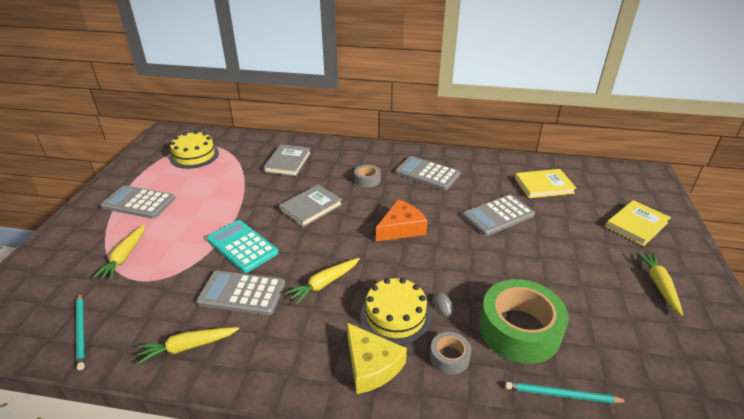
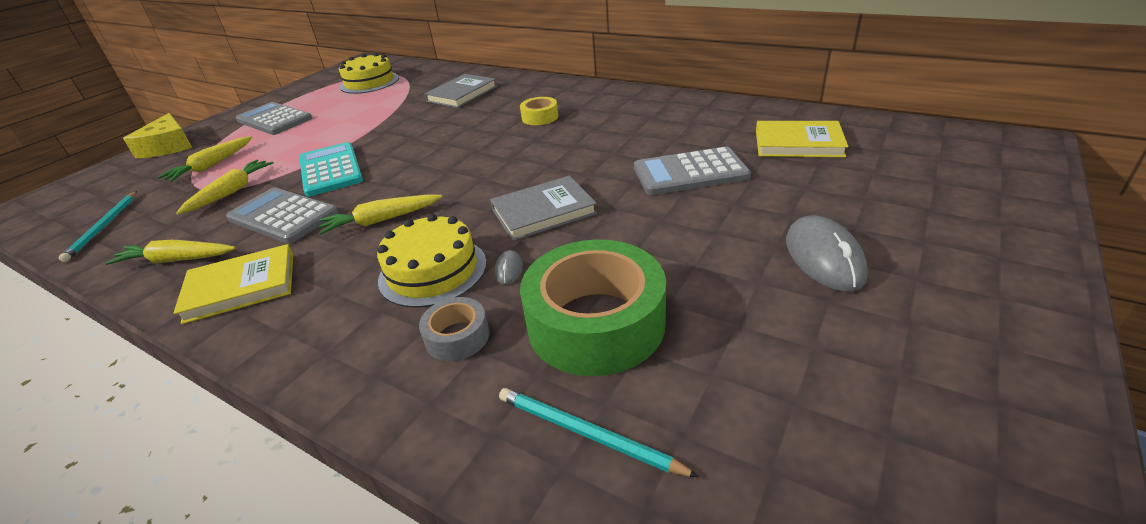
camera: 25 degrees right, 0 degrees up
(311, 207) = (444, 140): grey book -> grey book (543, 211)
(367, 180) = (540, 117): grey tape -> yellow tape
(371, 365) = (346, 323): yellow cheese -> yellow cheese (168, 146)
(401, 228) = (535, 172): orange cheese -> none
(427, 173) = (627, 116): grey calculator -> none
(604, 264) = (823, 258): none -> grey mouse
(636, 225) = (935, 210): yellow book -> yellow book (241, 287)
(659, 285) = (915, 305): yellow carrot -> yellow carrot (231, 192)

